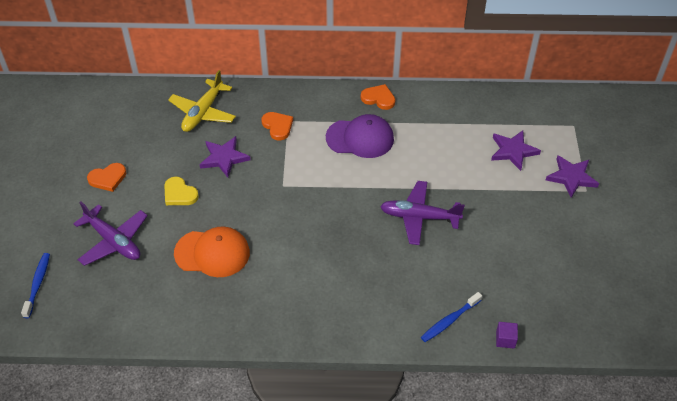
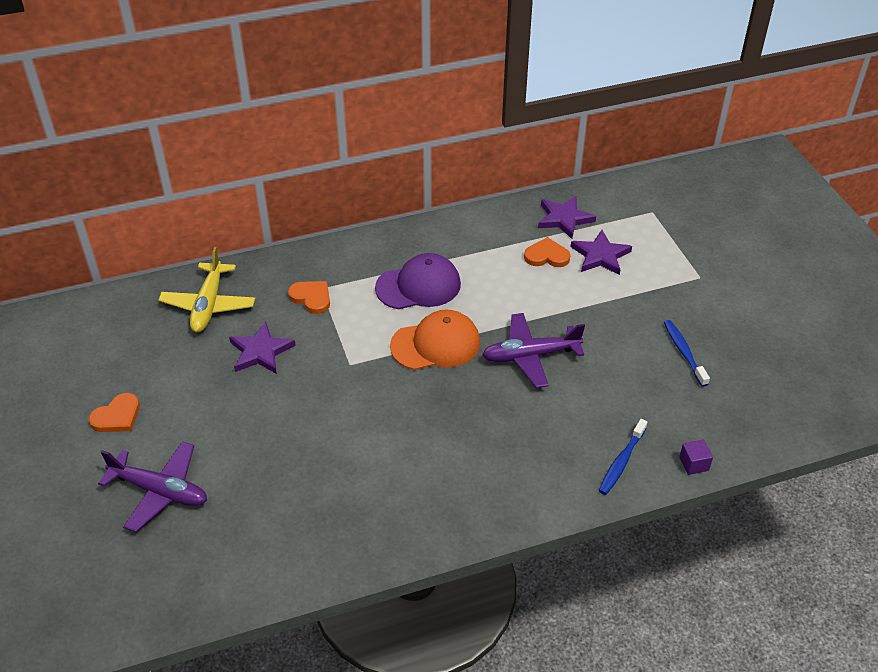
camera: 20 degrees left, 5 degrees down
(38, 284) = (78, 576): blue toothbrush -> blue toothbrush (684, 352)
(179, 194) = (222, 409): yellow heart -> none
(212, 253) = (298, 468): orange cap -> orange cap (436, 344)
(378, 98) = (419, 236): orange heart -> orange heart (546, 256)
(571, 177) = (677, 267): purple star -> purple star (564, 219)

